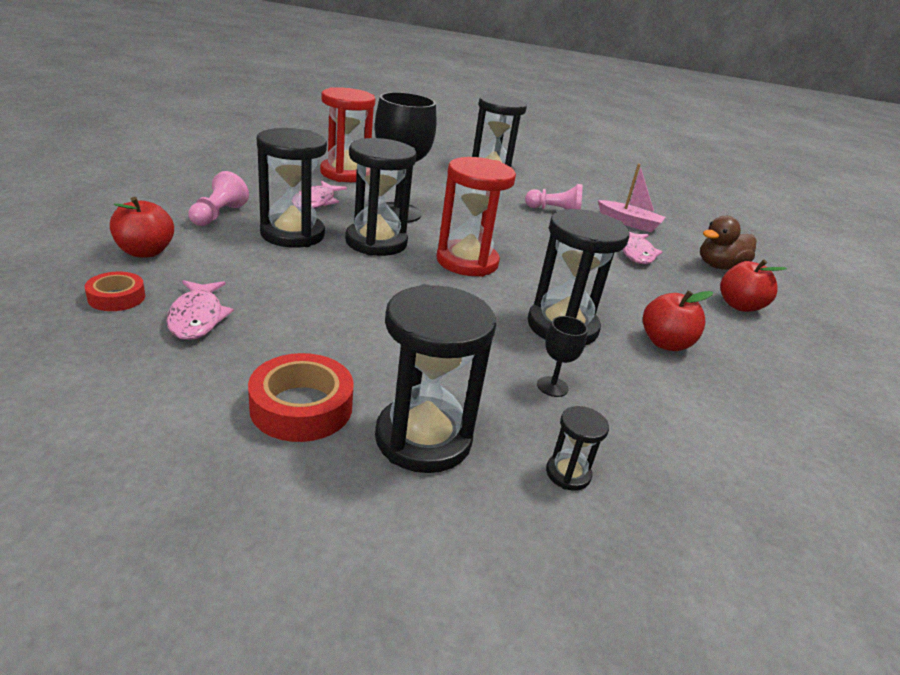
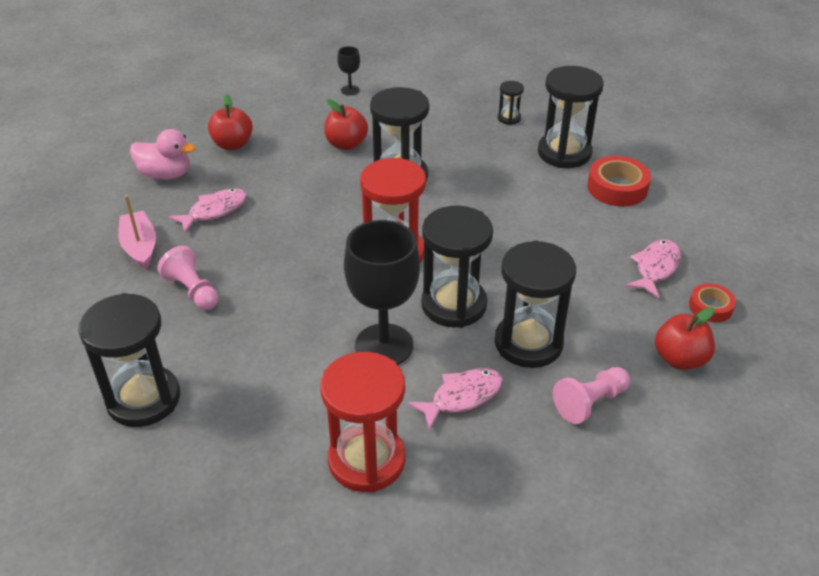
camera: 135 degrees left, 10 degrees up
(552, 386) = (462, 149): black goblet -> black goblet (350, 90)
(719, 266) = (166, 175): brown duck -> pink duck

